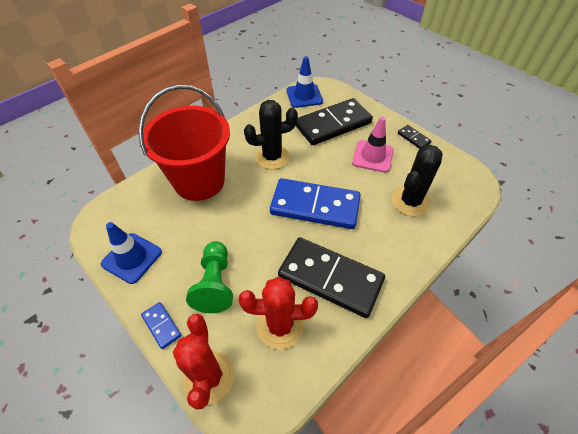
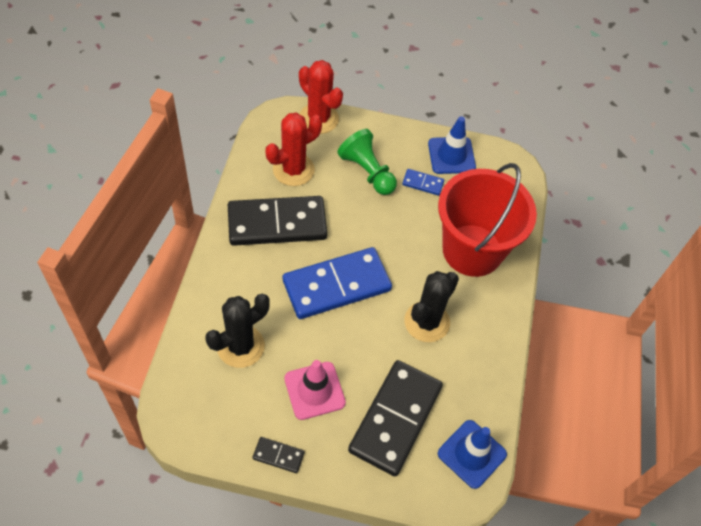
camera: 140 degrees right, 5 degrees up
(161, 326) = (379, 128): blue domino -> blue domino (423, 183)
(410, 201) = (240, 346): black cactus -> black cactus turned 45 degrees clockwise

